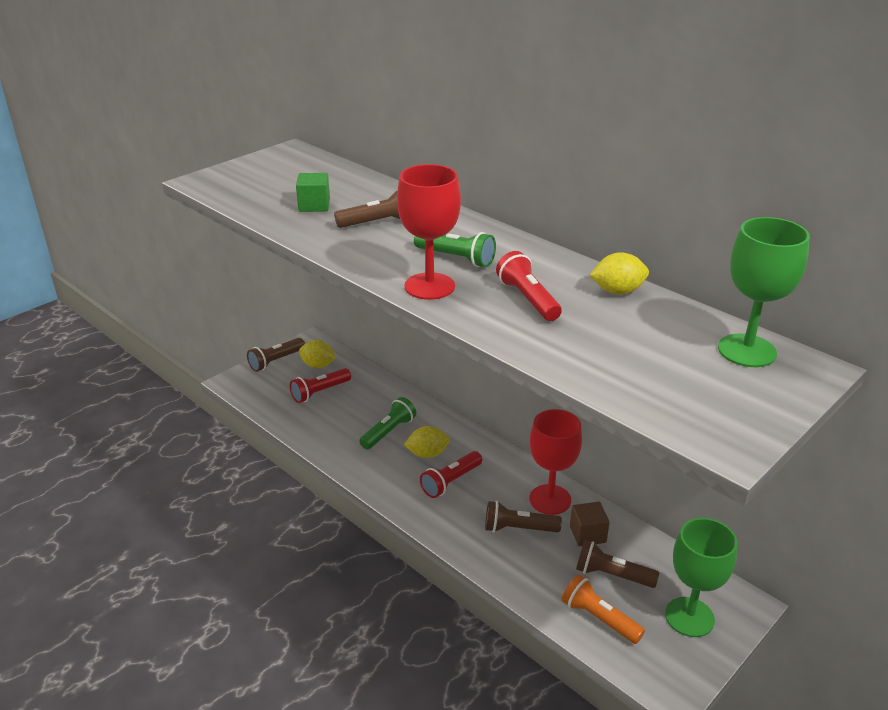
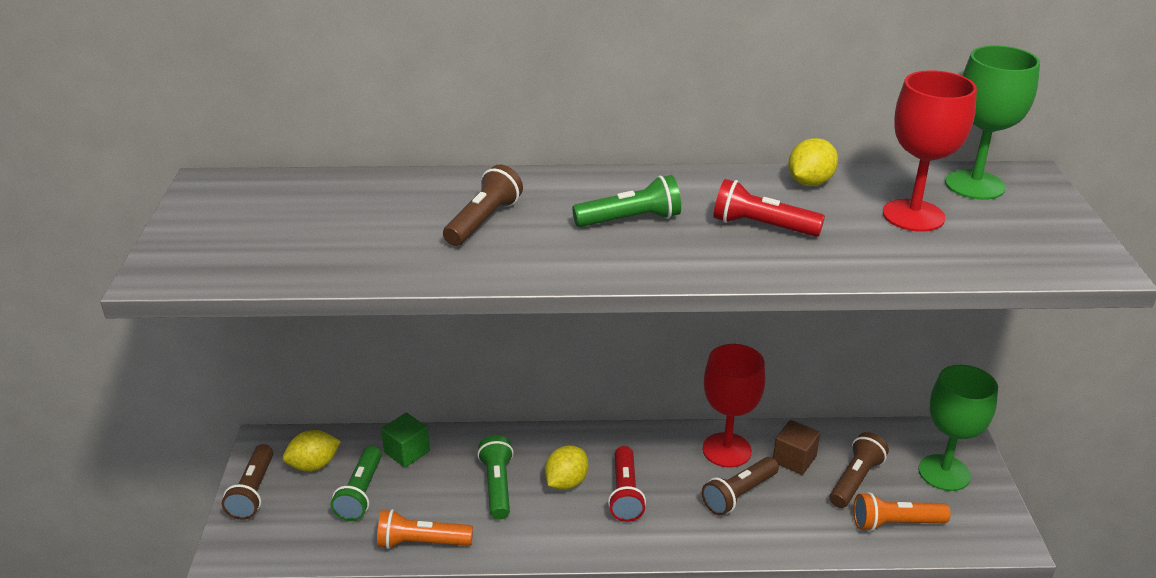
camera: 45 degrees left, 0 degrees up
(314, 205) = (374, 235): green cube -> green cube (407, 452)
(314, 434) = (421, 542): none -> orange flashlight
(320, 392) = (361, 493): red flashlight -> green flashlight
(429, 286) = (662, 260): red goblet -> red goblet (913, 215)
(612, 575) = (855, 480): brown flashlight -> brown flashlight turned 150 degrees clockwise

